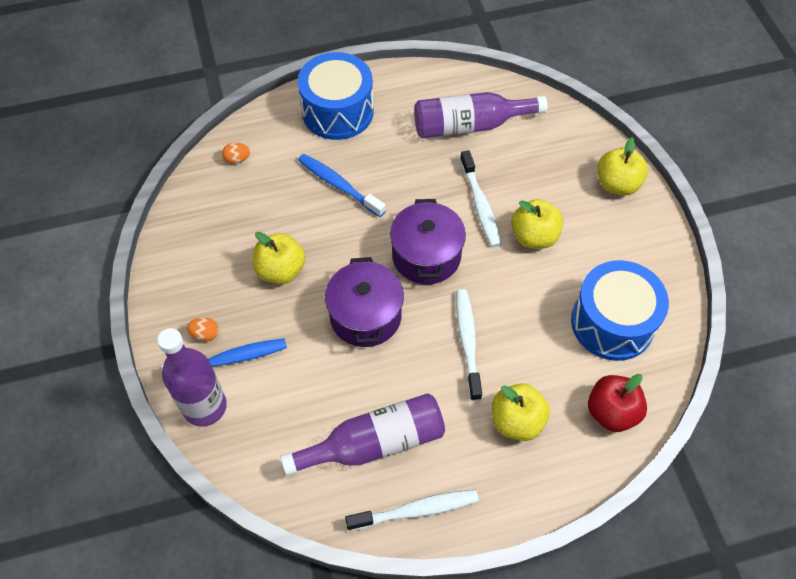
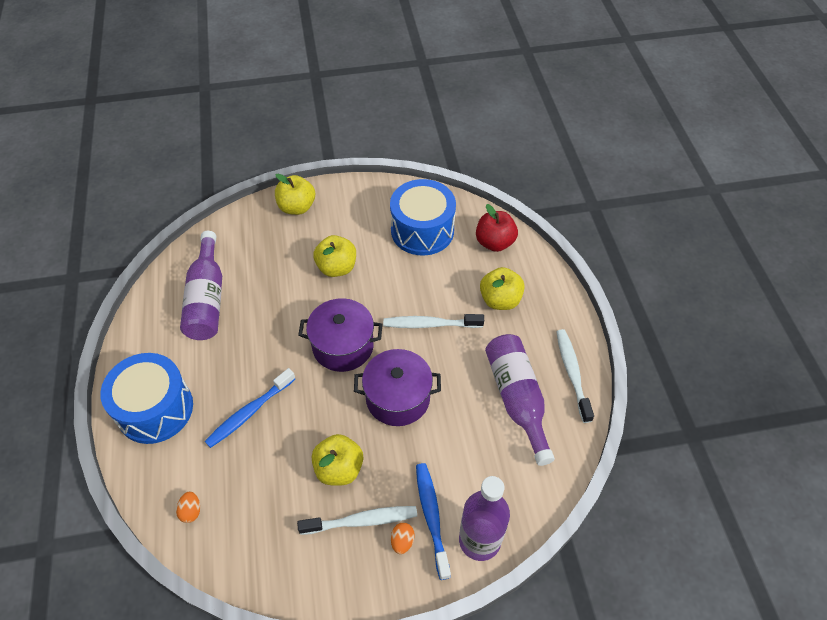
camera: 85 degrees left, 5 degrees down
(480, 205) = (297, 301): white toothbrush -> white toothbrush (362, 521)

